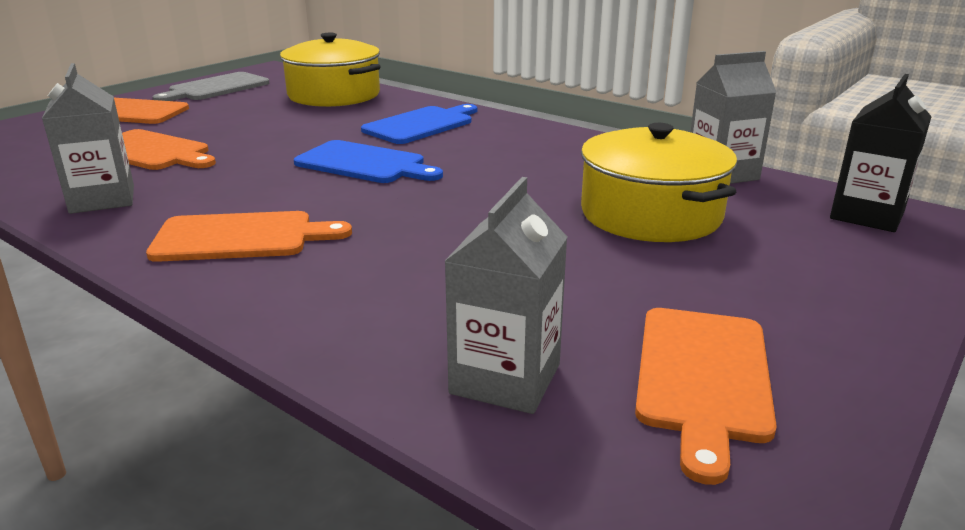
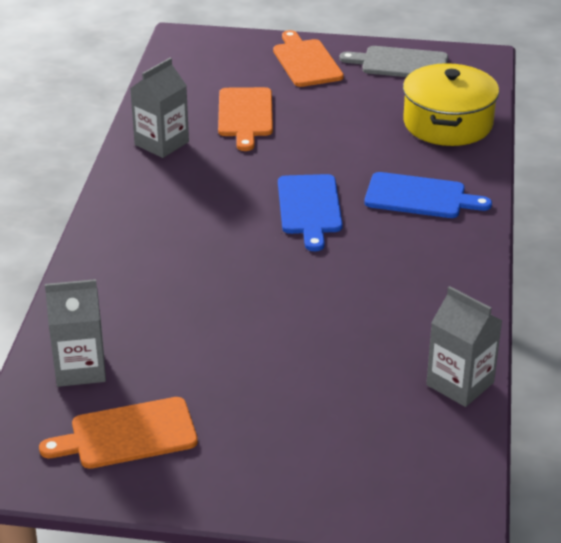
camera: 60 degrees right, 10 degrees up
(241, 237) = (156, 217): orange cutting board -> none
(650, 214) = (336, 366): yellow pot -> none
(867, 215) = (435, 477): black carton -> none

